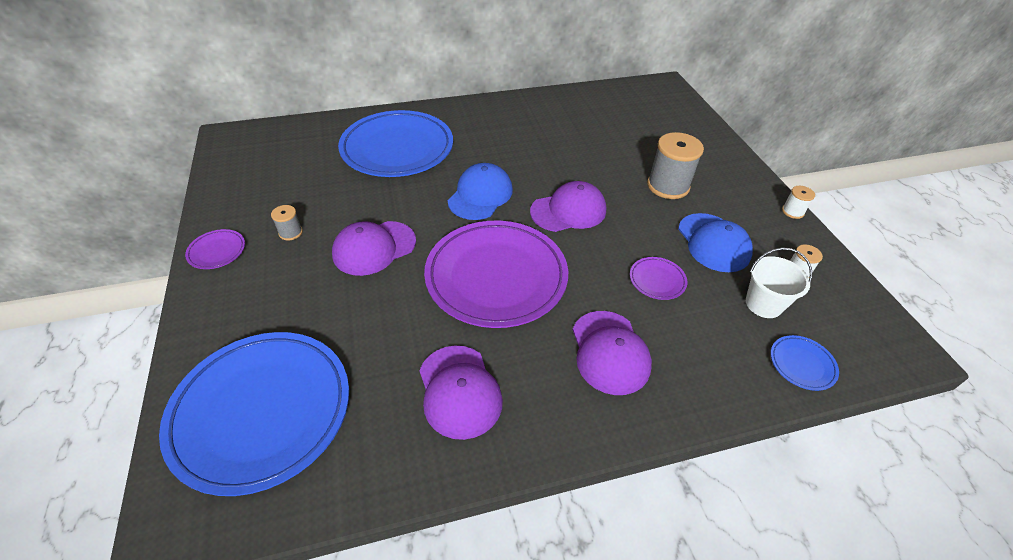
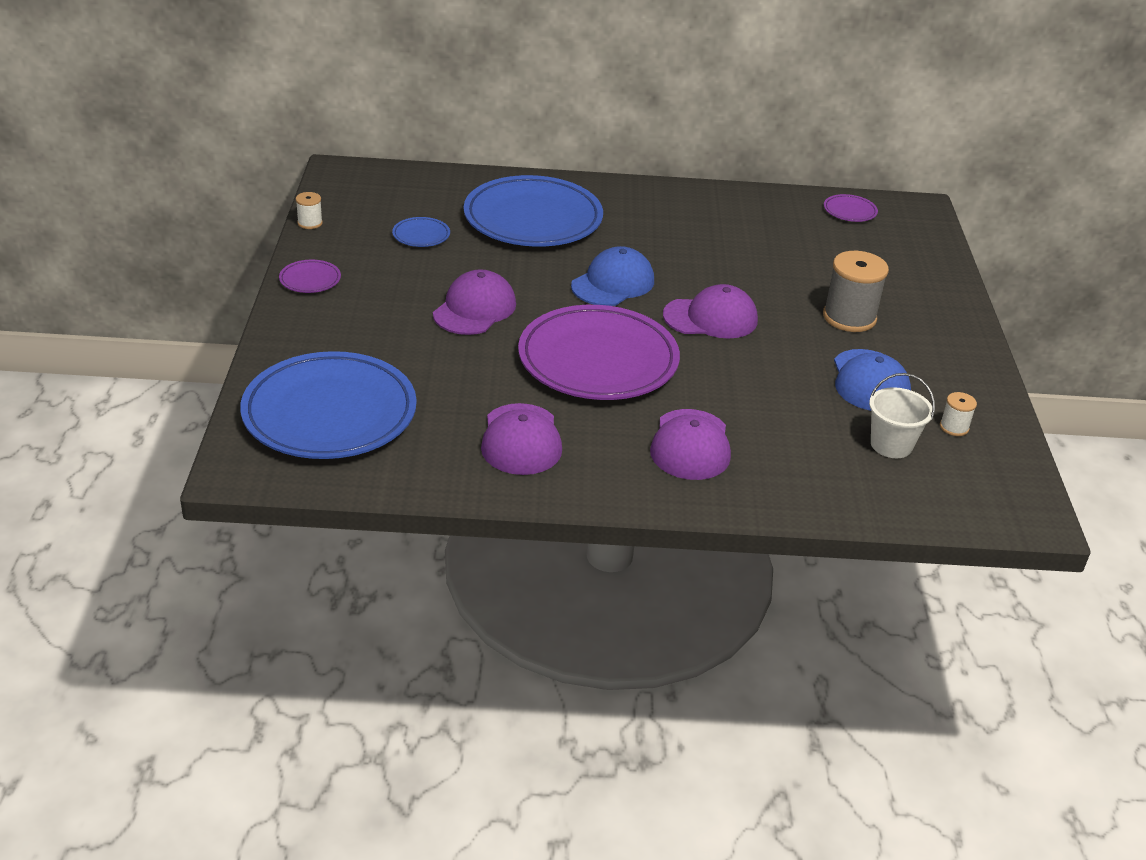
camera: 15 degrees right, 10 degrees down
(290, 232) = (389, 278): grey spool -> none
(374, 248) = (474, 309): purple cap -> purple cap turned 135 degrees clockwise
(657, 280) = (779, 400): purple plate -> purple plate (849, 211)
(792, 211) = (994, 372): white spool -> white spool (310, 223)
(802, 364) = (898, 500): blue plate -> blue plate (421, 235)

